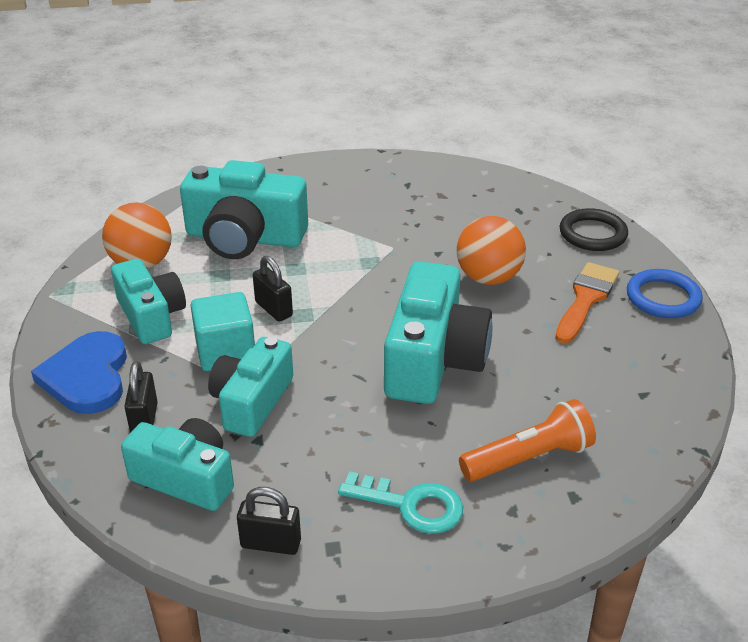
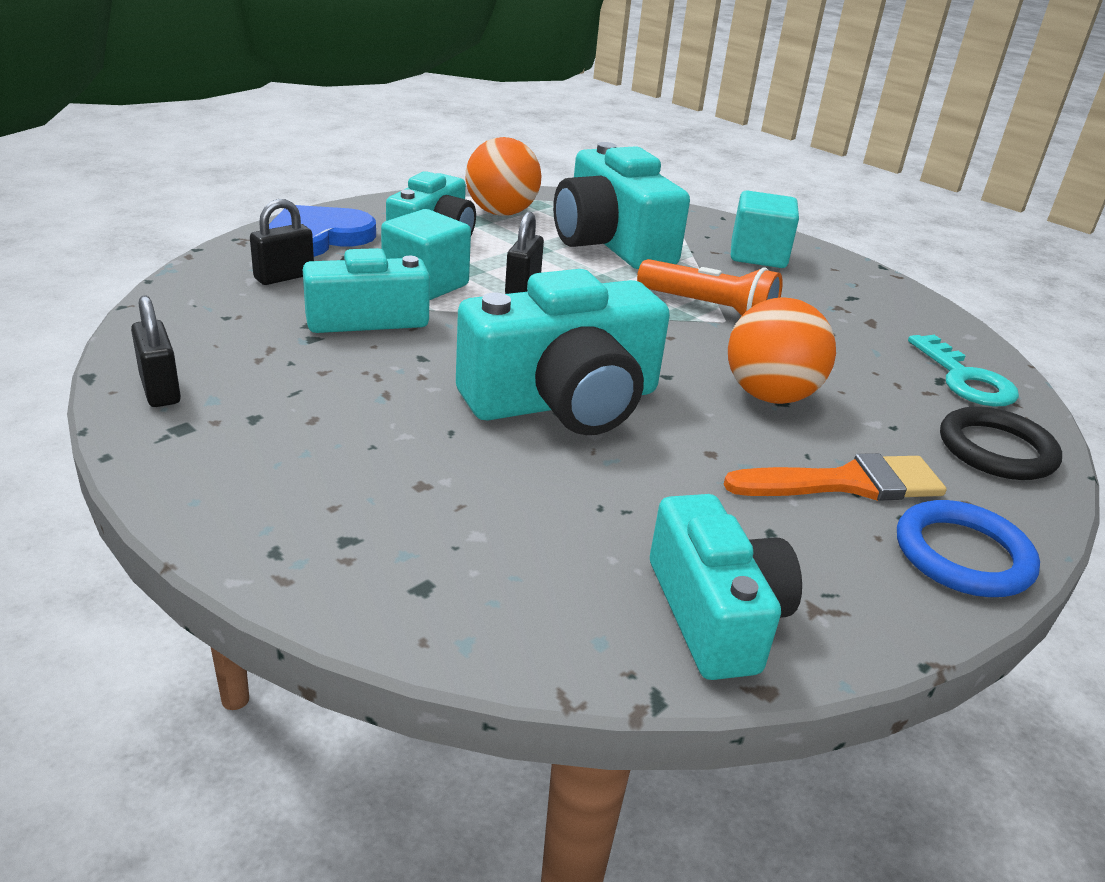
camera: 50 degrees right, 5 degrees down
(186, 478) = (220, 319): turquoise camera -> turquoise camera (715, 614)
(323, 187) = (758, 255): none -> turquoise cube
(411, 505) = (291, 459): turquoise key -> turquoise key (965, 379)
(528, 458) = (460, 524): orange flashlight -> orange flashlight (709, 309)

